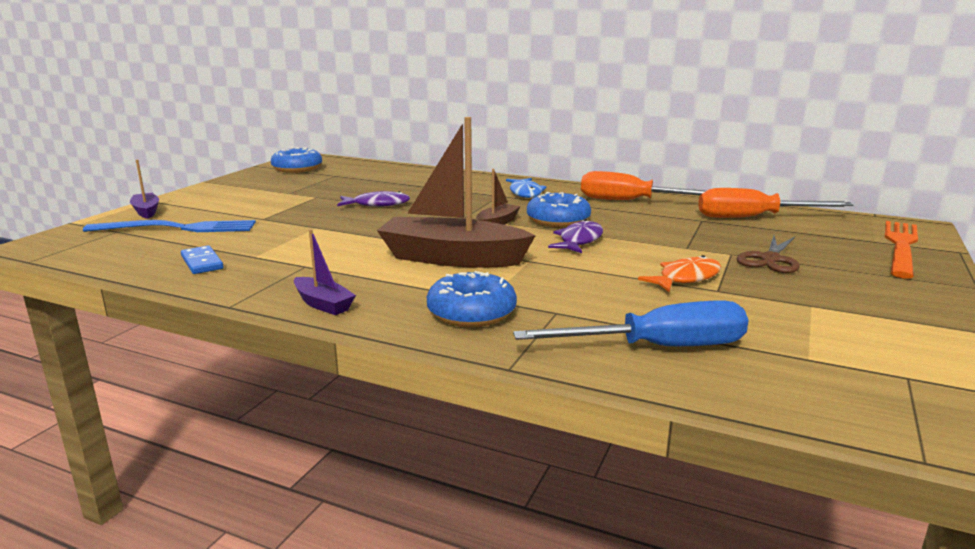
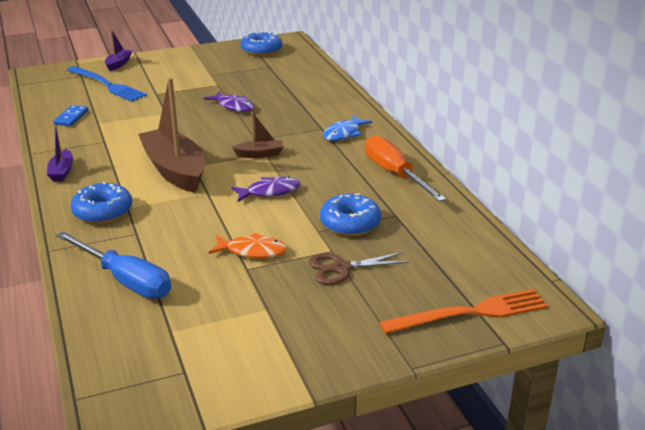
camera: 45 degrees right, 10 degrees up
(558, 220) = (301, 169): blue donut -> blue donut (350, 223)
(753, 218) = (439, 232): orange screwdriver -> none

